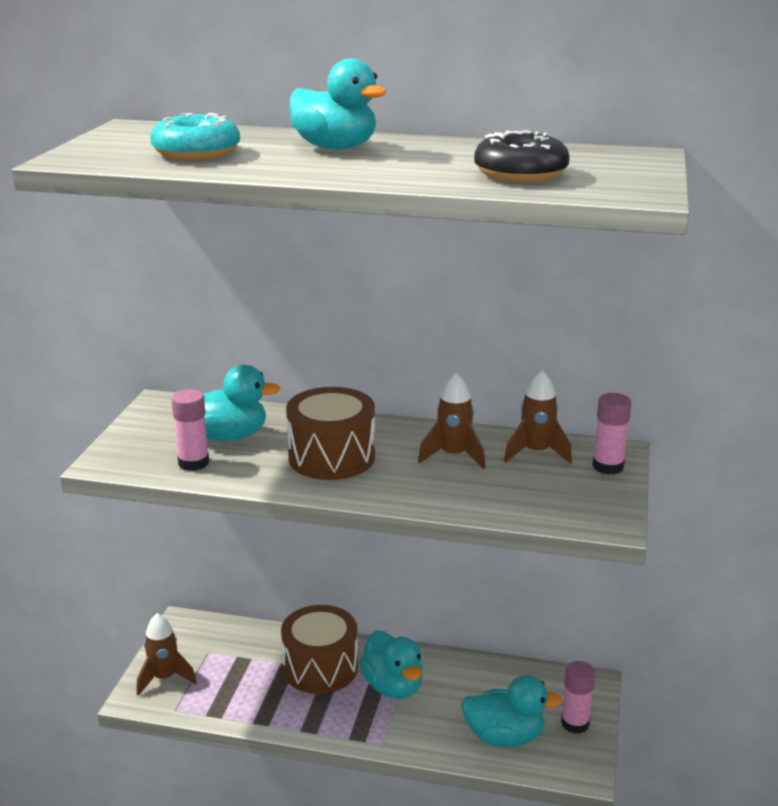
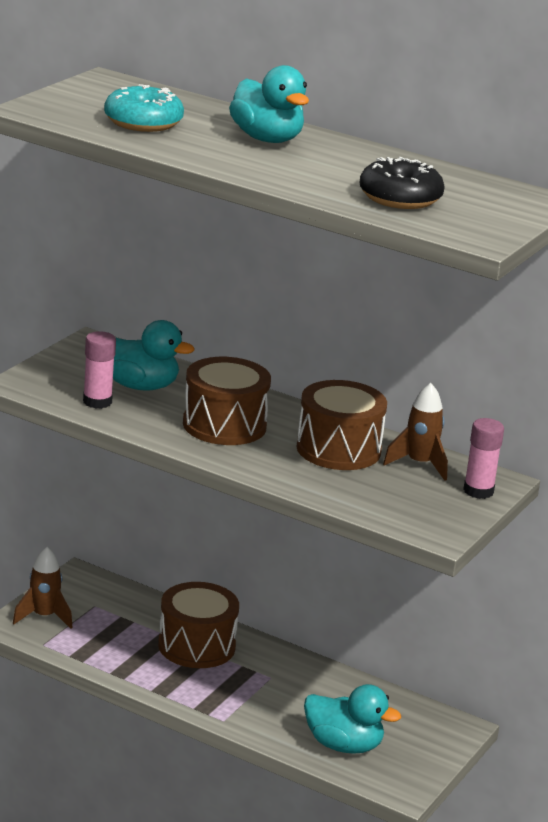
camera: 15 degrees right, 0 degrees up
(393, 686) = (259, 679): turquoise duck -> none
(453, 456) = (338, 449): brown rocket -> brown drum
(575, 723) = (420, 753): pink glue stick -> none

